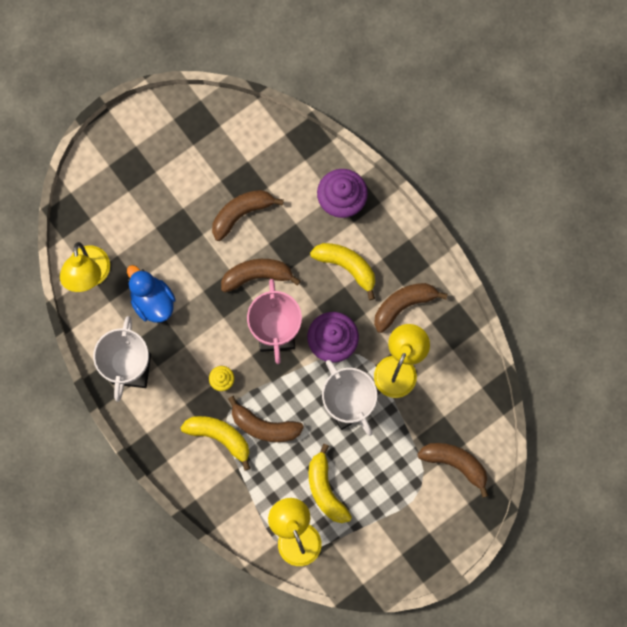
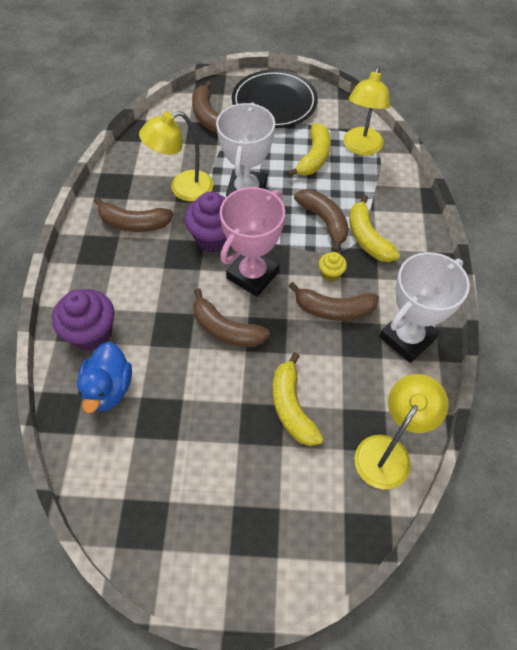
camera: 140 degrees left, 20 degrees down
(152, 301) = (341, 379): blue duck -> blue duck (109, 388)
(241, 213) = (188, 392): brown banana -> brown banana (333, 309)
(346, 266) = (145, 280): yellow banana -> yellow banana (292, 407)
(413, 529) = (274, 103): none -> black plate

